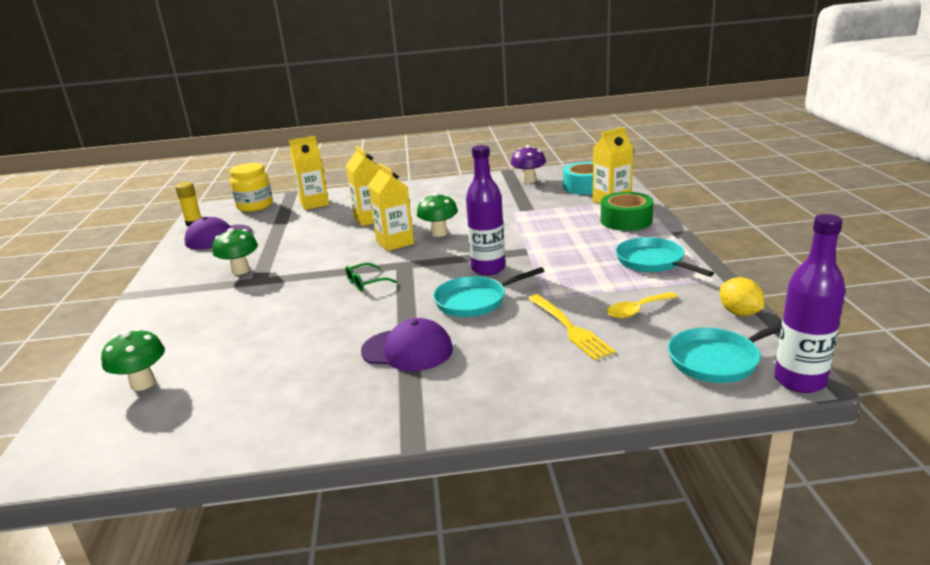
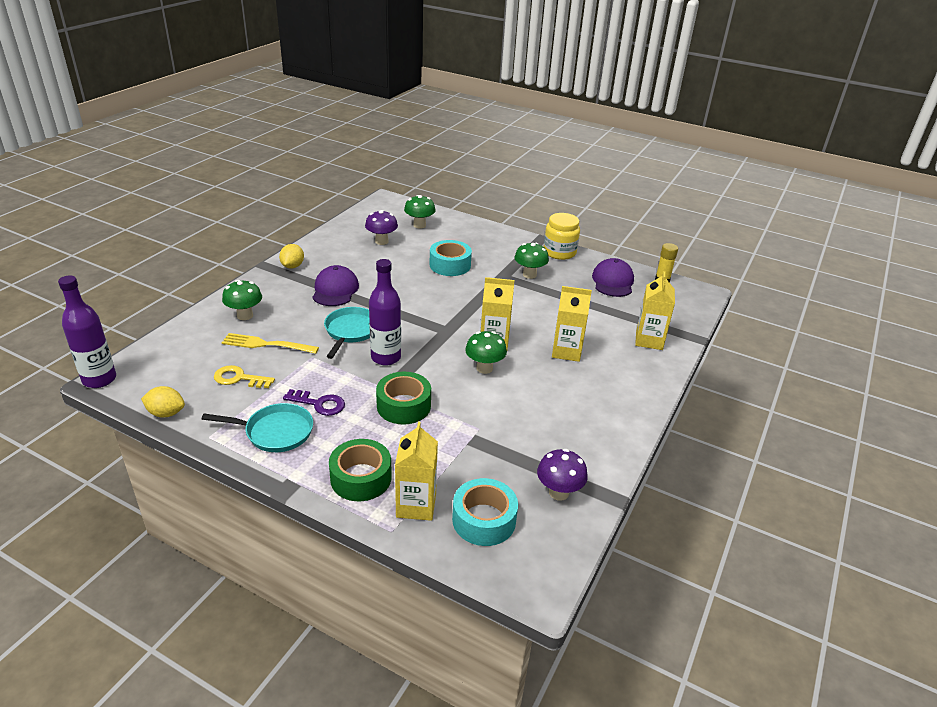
camera: 120 degrees right, 10 degrees up
(230, 386) = (381, 241): none -> purple mushroom
(255, 206) = (679, 313): yellow jar -> yellow jar (559, 252)
(259, 314) = (450, 265): none -> turquoise tape
(366, 283) = (439, 307): green glasses -> none
(386, 415) = (292, 266): none -> yellow lemon
(407, 350) = (335, 290): purple cap -> purple cap turned 135 degrees clockwise
(535, 238) = (403, 406): none -> green tape
(547, 373) = (245, 315): none -> green mushroom
(593, 263) = (319, 404): none -> purple key
(637, 310) = (239, 378): yellow spoon -> yellow key
(718, 360) = (156, 369): turquoise pan -> none

